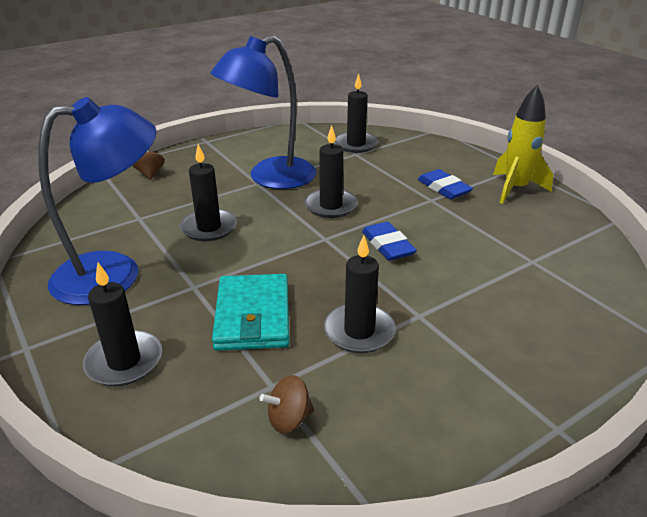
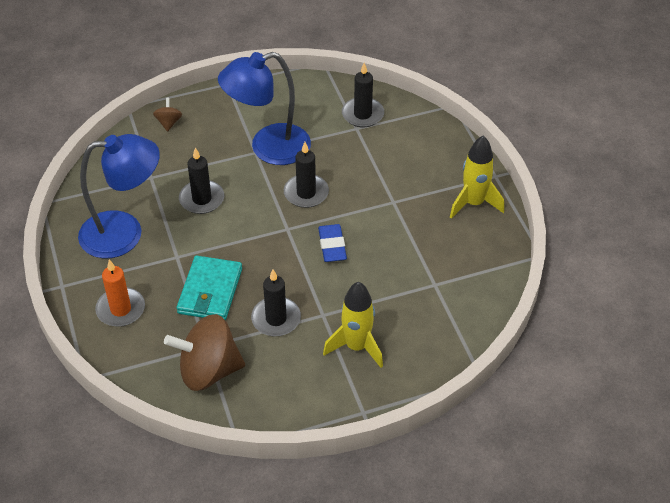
camera: 15 degrees right, 15 degrees up
(124, 361) = (121, 309): black candle -> orange candle
(289, 419) = (208, 370): brown spinning top -> brown spinning top, size x2.27
(443, 188) = (412, 190): blue eraser -> none
(488, 343) = (356, 347): none -> yellow rocket

